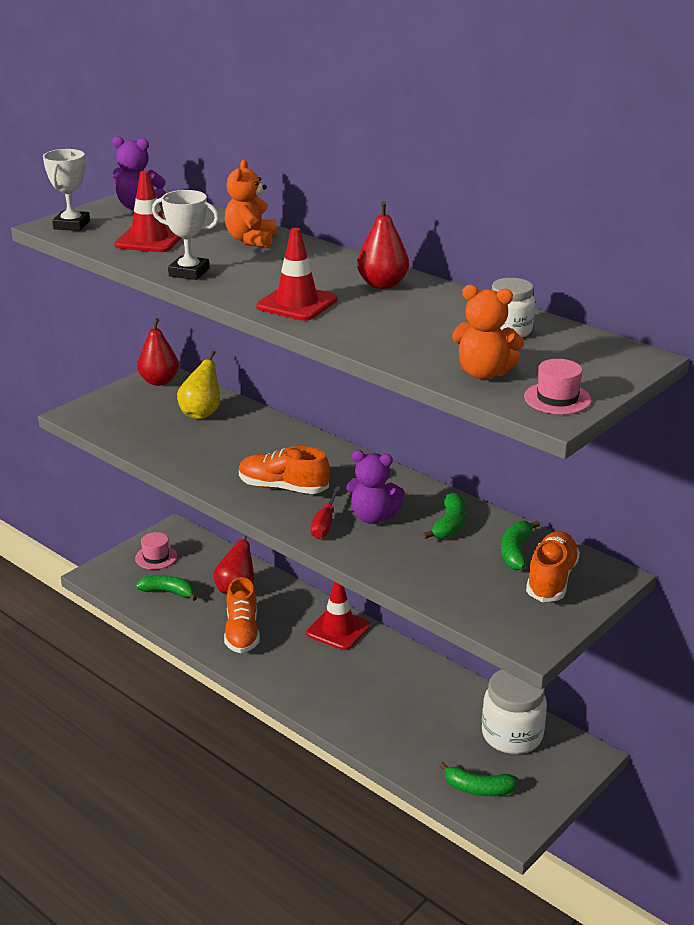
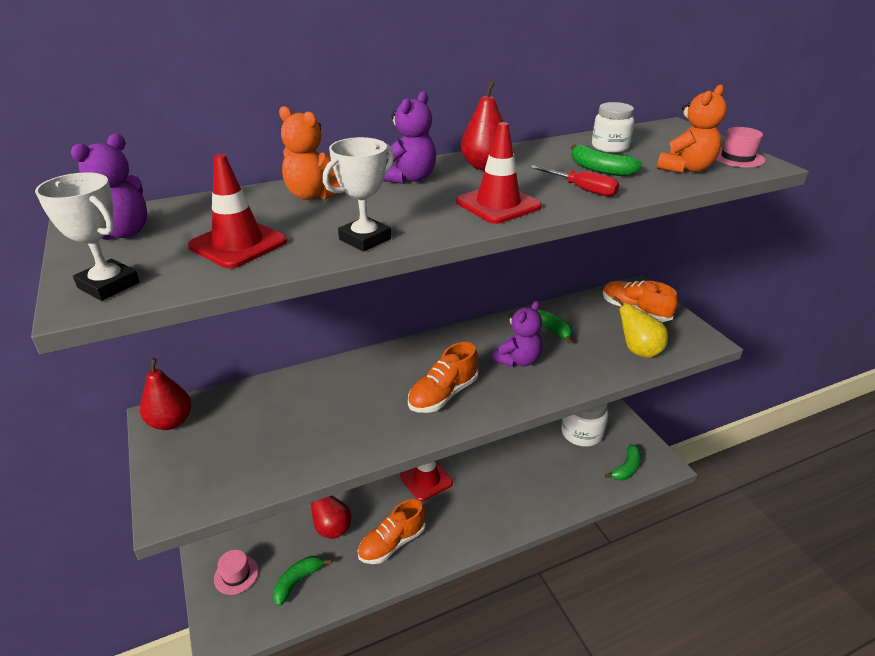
camera: 65 degrees left, 5 degrees up
(201, 413) = (268, 409): yellow pear -> yellow pear (638, 351)
(242, 632) = (392, 543): orange shoe -> orange shoe turned 120 degrees clockwise
(320, 263) = (409, 178): none -> purple teddy bear
(325, 524) = (514, 387): red screwdriver -> red screwdriver (582, 189)
(515, 552) = (596, 313): green banana -> green banana (600, 169)

